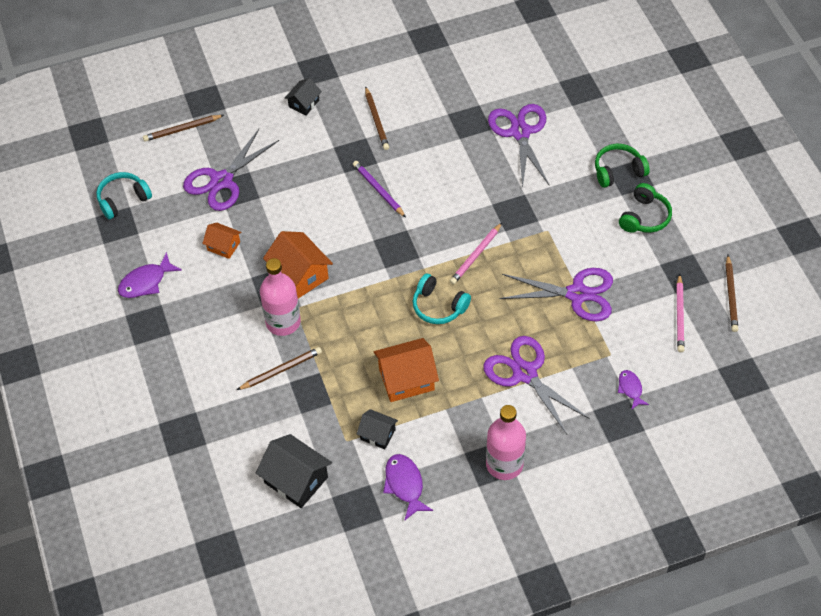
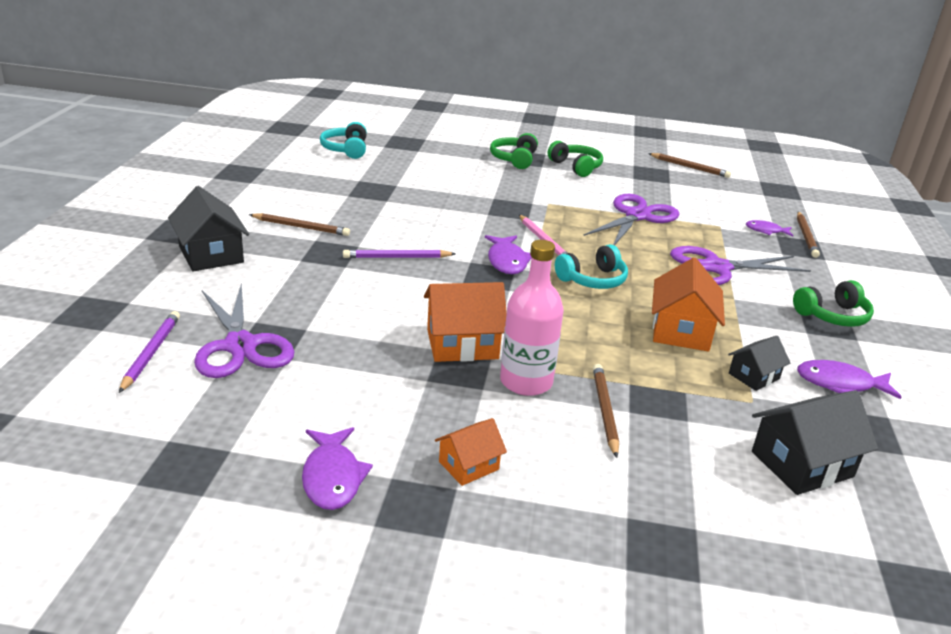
camera: 65 degrees left, 25 degrees down
(123, 200) = (147, 441): turquoise headphones -> turquoise headphones (346, 149)
(182, 129) = (107, 344): brown pencil -> brown pencil (806, 236)
(188, 151) = (151, 353): none -> purple pencil
(223, 246) = (350, 383): orange house -> orange house (468, 465)
(304, 103) = (211, 254): black house -> black house, size x1.71
(425, 248) = (507, 261): none -> purple fish
(504, 464) = (832, 316): pink bottle -> green headphones
(520, 132) = (418, 176): purple scissors -> none
(679, 315) = (696, 189): pink pencil -> none

